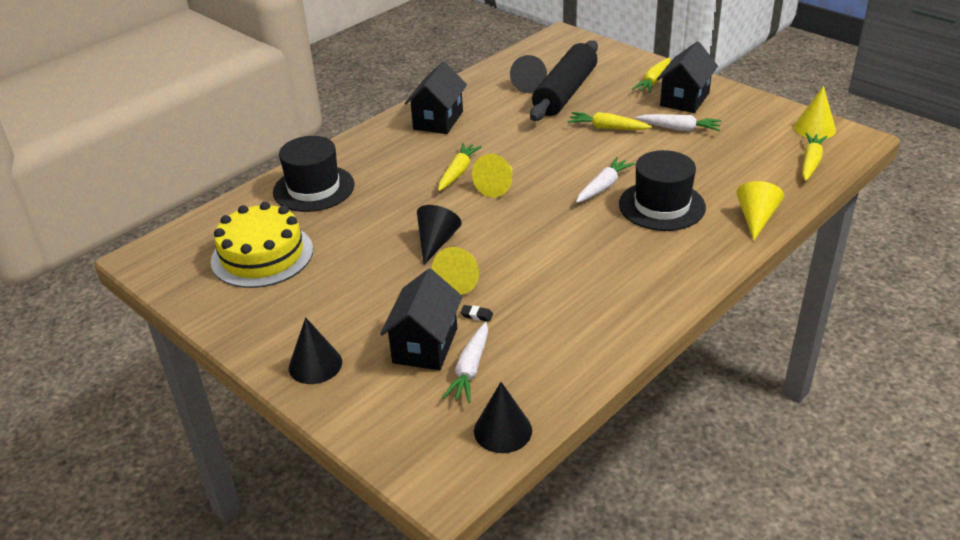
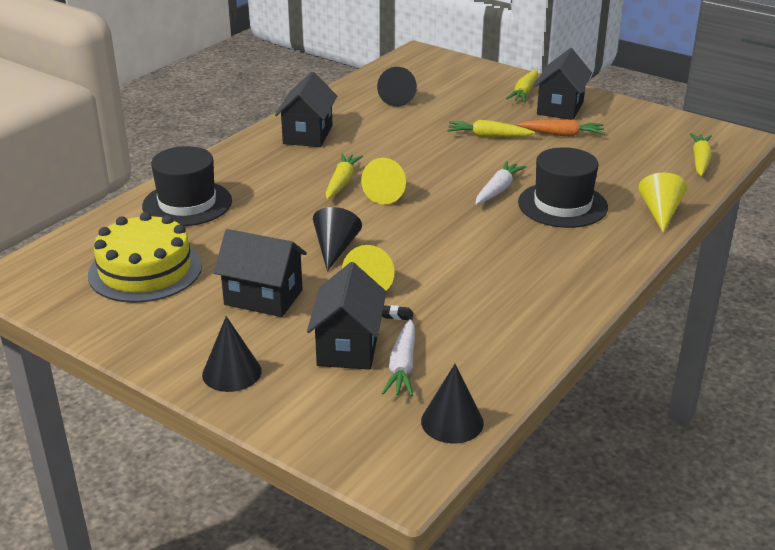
camera: 10 degrees left, 5 degrees down
(360, 289) = (263, 297): none -> black house
(565, 92) = (436, 105): black rolling pin -> none
(679, 129) = (562, 134): white carrot -> orange carrot
(814, 128) = (696, 130): yellow cone -> none

